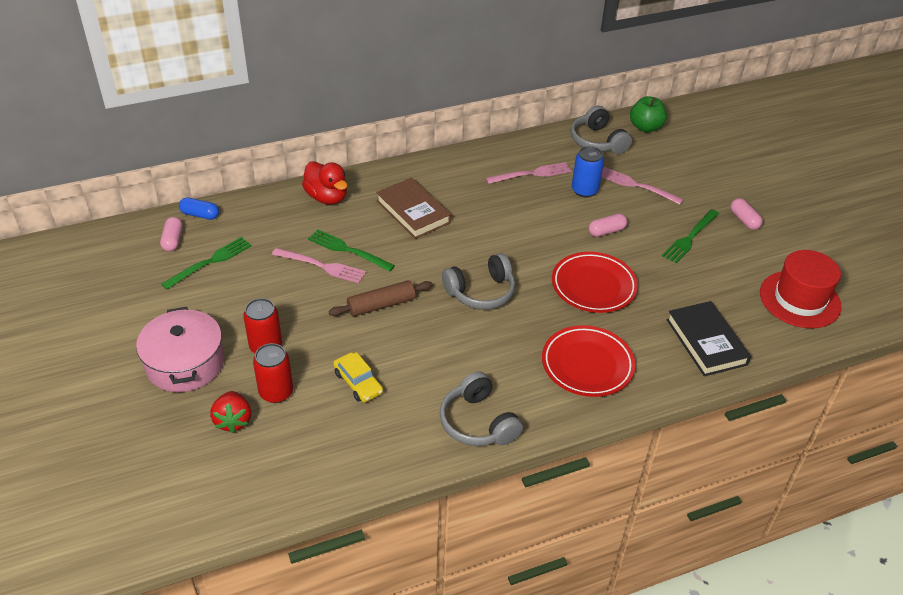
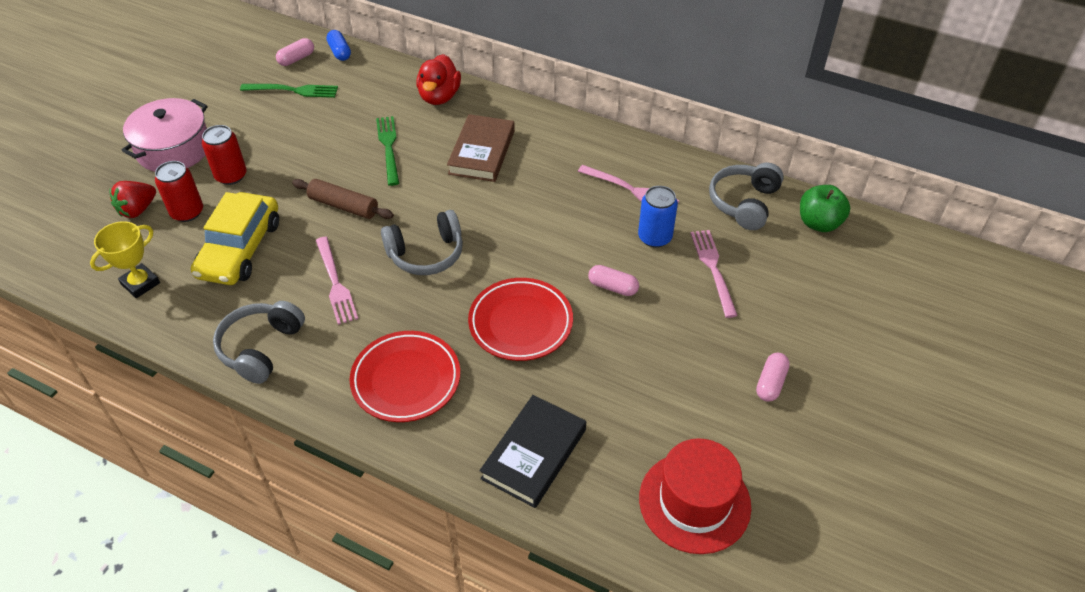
camera: 50 degrees right, 5 degrees up
(322, 266) = (353, 146): pink fork -> pink fork (336, 283)
(326, 459) = (140, 283): none -> yellow trophy
(358, 382) = (240, 249): yellow car -> yellow car, size x1.82
(481, 292) = (426, 254): grey headphones -> grey headphones turned 45 degrees counterclockwise
(690, 238) = (682, 354): green fork -> none

